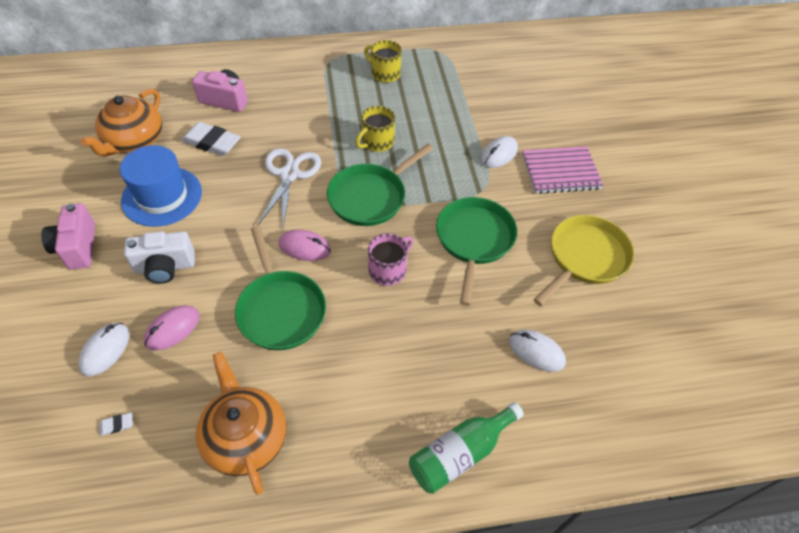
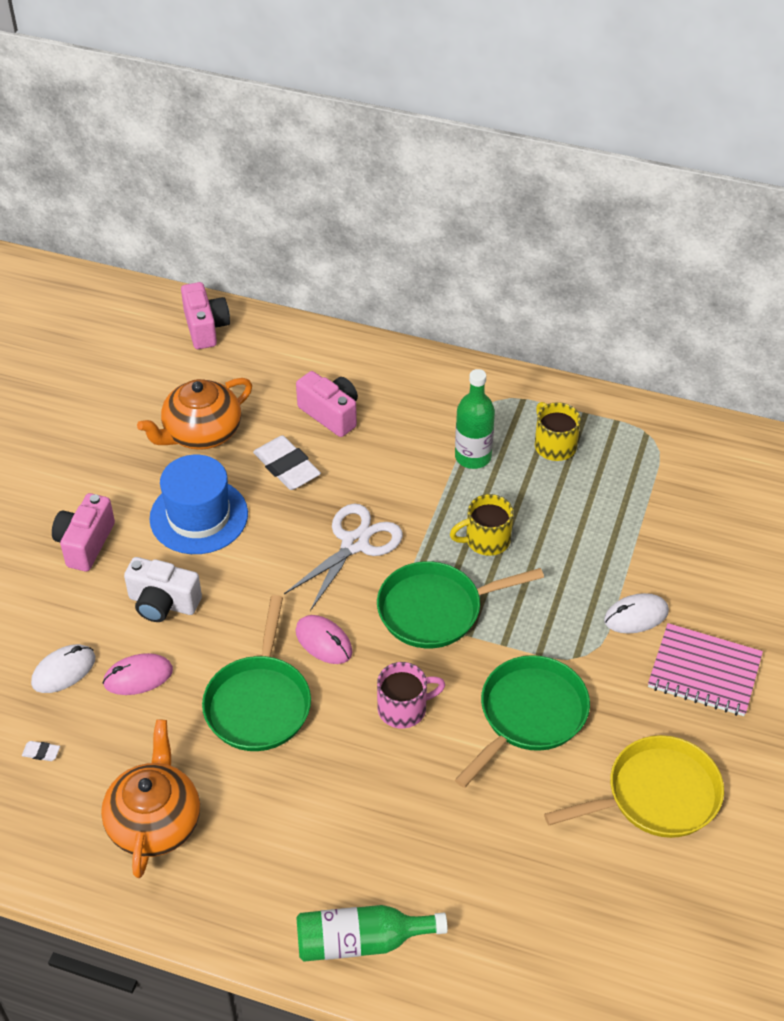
camera: 30 degrees right, 5 degrees down
(102, 74) = (205, 328): none -> pink camera
(337, 96) = (473, 457): none -> green bottle
(536, 352) = (517, 877): white mouse -> none

